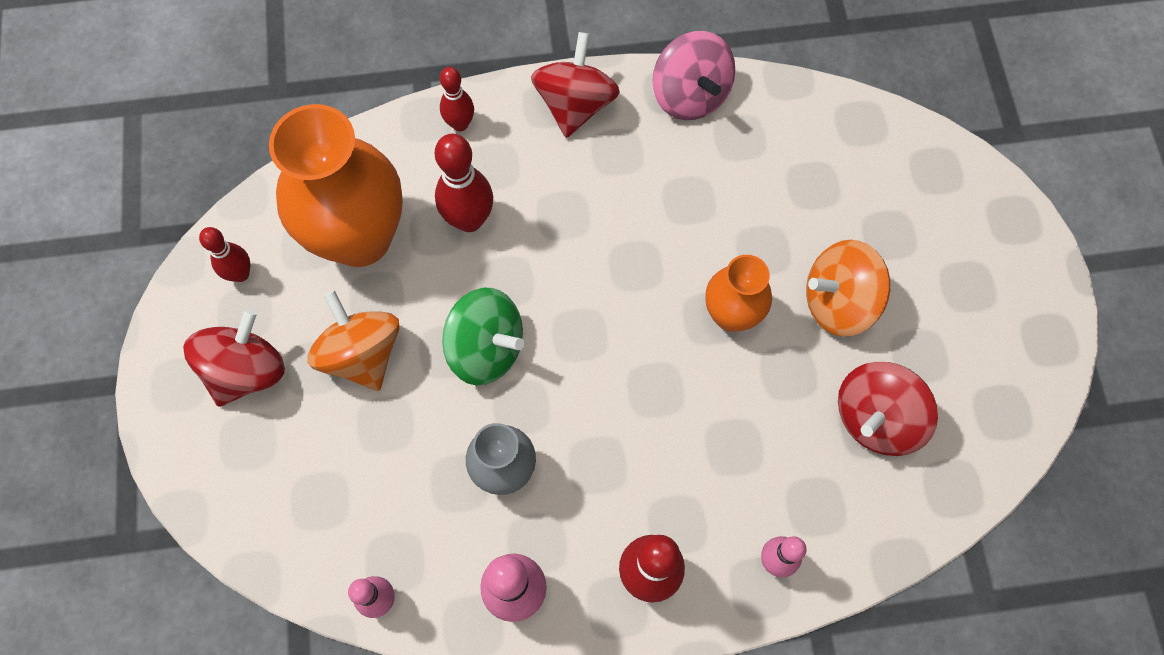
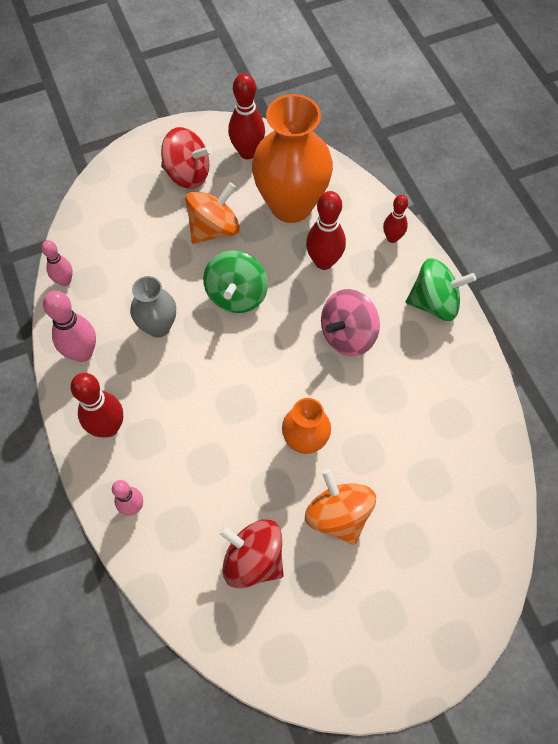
camera: 75 degrees right, 5 degrees down
(240, 274) = (247, 152): red bowling pin -> red bowling pin, size x1.60
(575, 105) = (434, 303): red spinning top -> green spinning top
(690, 95) = (472, 376): pink spinning top -> pink spinning top (348, 335)

